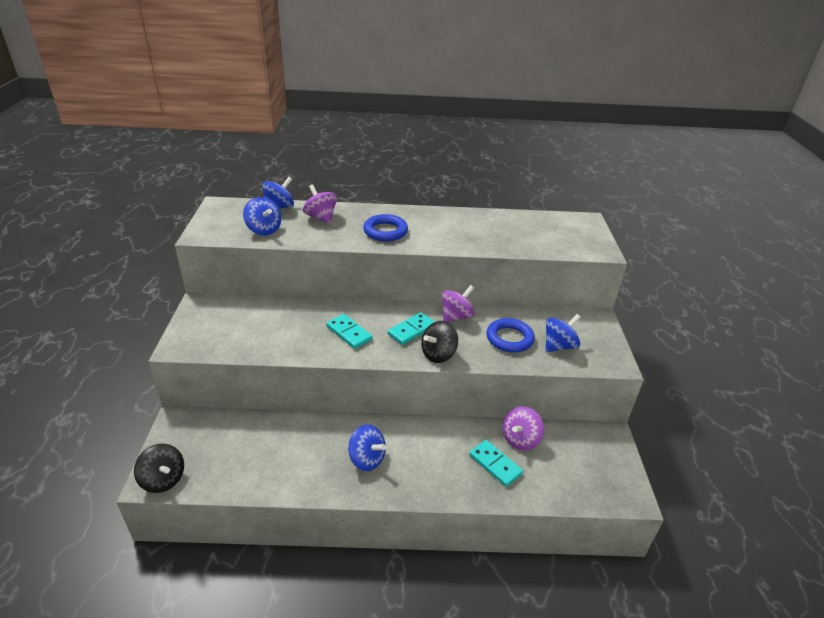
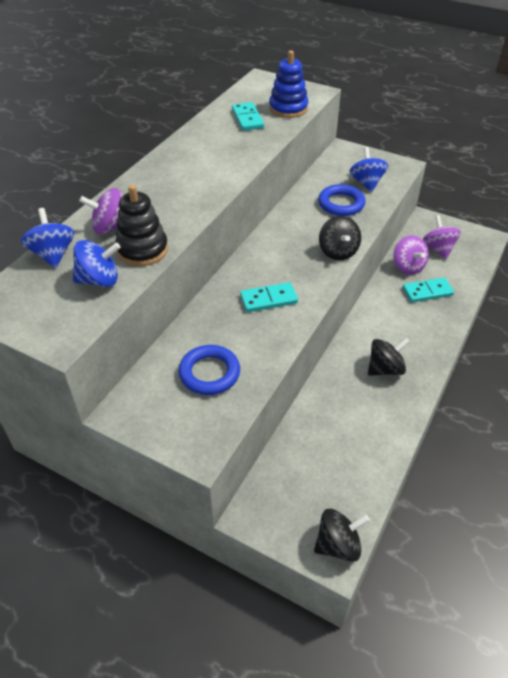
camera: 60 degrees left, 10 degrees up
(305, 235) = (142, 250): none -> black stacking toy
(367, 459) = (385, 369): blue spinning top -> black spinning top
(385, 231) = (184, 192): blue ring -> blue ring (209, 373)
(411, 330) = (292, 256): turquoise domino -> turquoise domino (247, 118)
(456, 317) = (290, 221): purple spinning top -> purple spinning top (438, 249)
(554, 244) = (288, 108): none -> blue stacking toy

